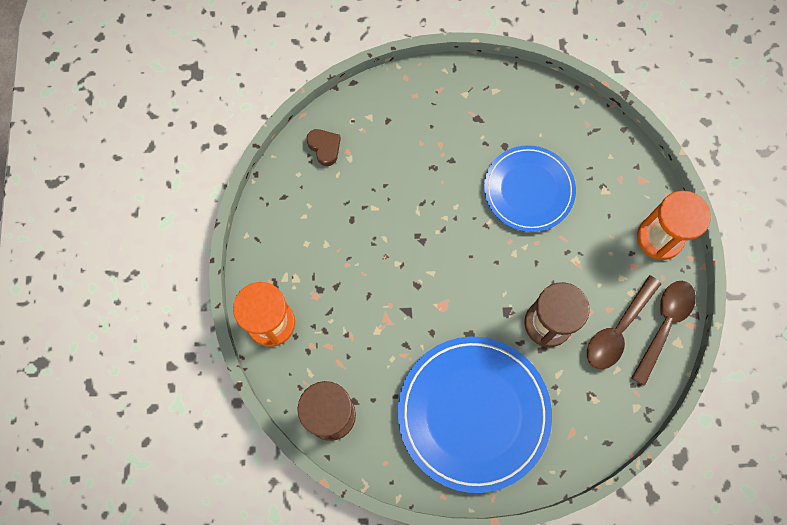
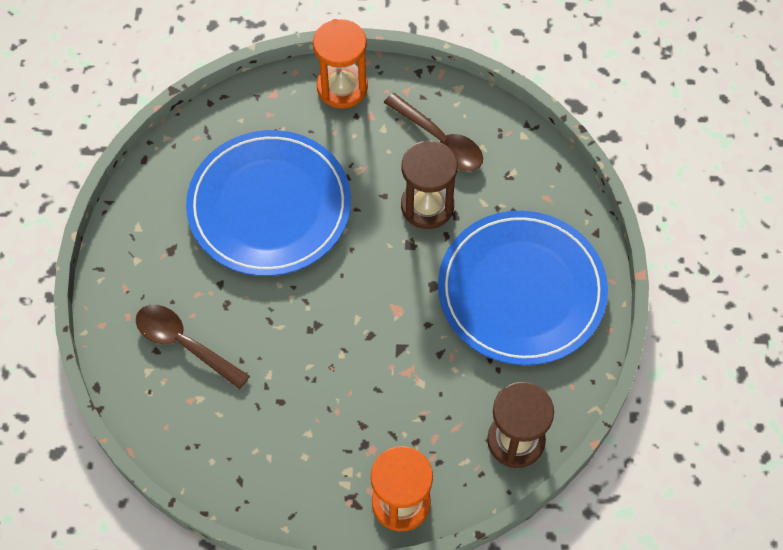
camera: 85 degrees left, 10 degrees down
(324, 148) = (181, 427): brown heart -> none
(528, 190) = (269, 206): blue plate -> blue plate, size x1.55
(664, 325) = (438, 97): brown spoon -> brown spoon (184, 344)

